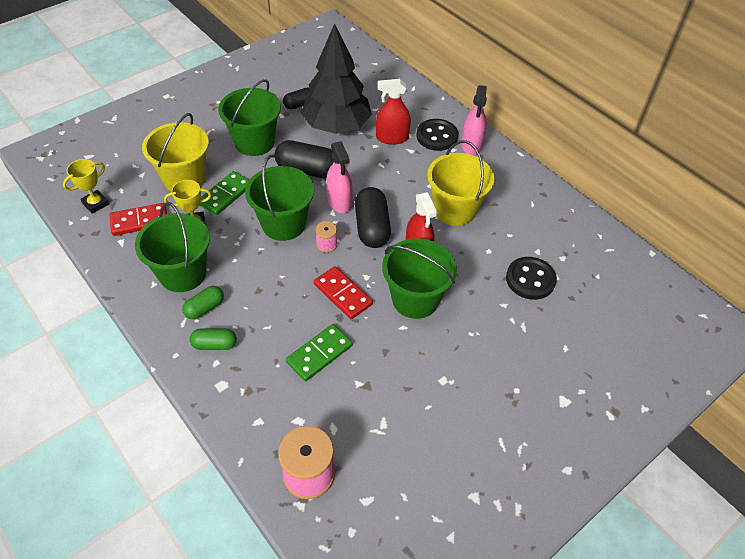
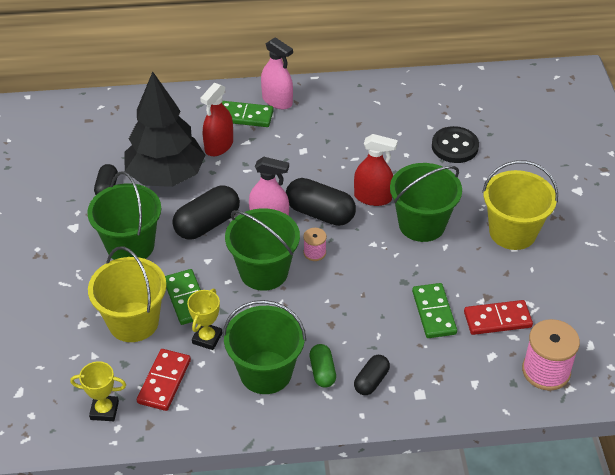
camera: 55 degrees left, 5 degrees down
(96, 203) = (104, 410): yellow trophy -> yellow trophy turned 75 degrees counterclockwise
(215, 344) = (371, 381): green capsule -> black capsule
(342, 294) = (381, 268): red domino -> red domino (497, 319)
(437, 136) = (245, 116): black button -> green domino
(455, 210) = (344, 151): yellow bucket -> yellow bucket (512, 232)

